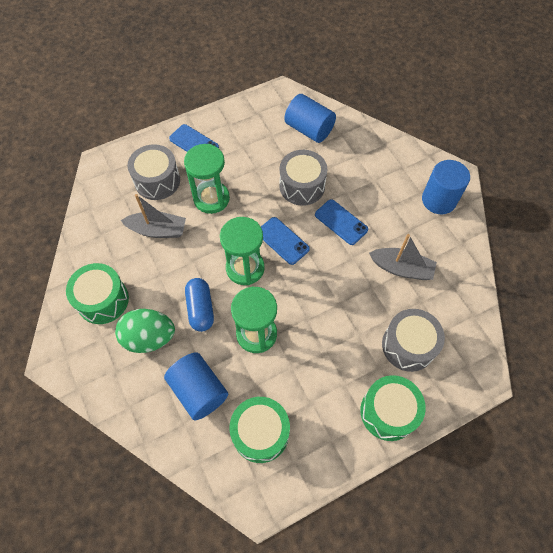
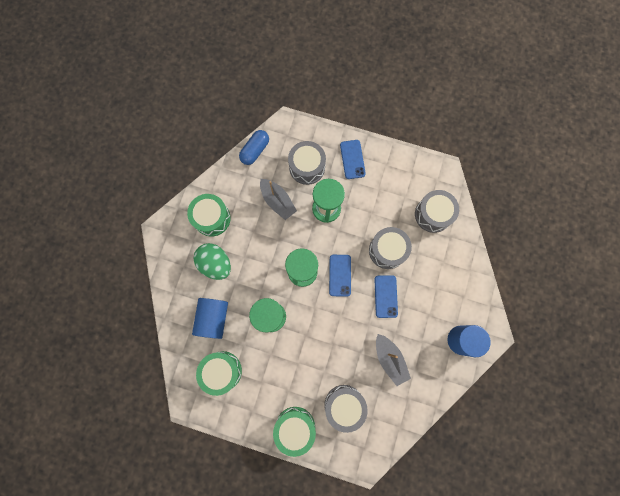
camera: 45 degrees right, 15 degrees up
(200, 309) = (256, 273): blue capsule -> blue capsule (255, 151)
(309, 129) = (433, 214): blue cylinder -> grey drum

